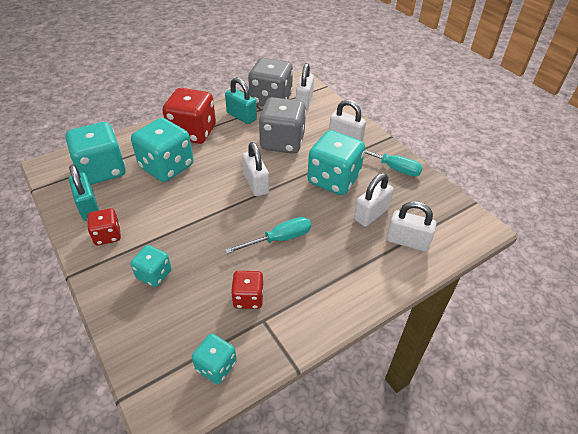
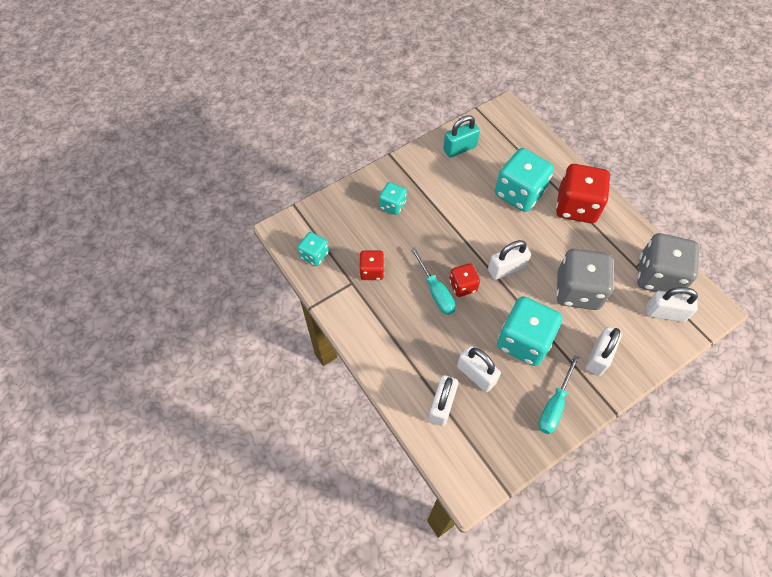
camera: 90 degrees right, 15 degrees up
(102, 170) = (506, 147): turquoise dice -> none
(107, 235) = (430, 168): red dice -> red dice (463, 286)
(241, 116) = (616, 248): turquoise padlock -> none

